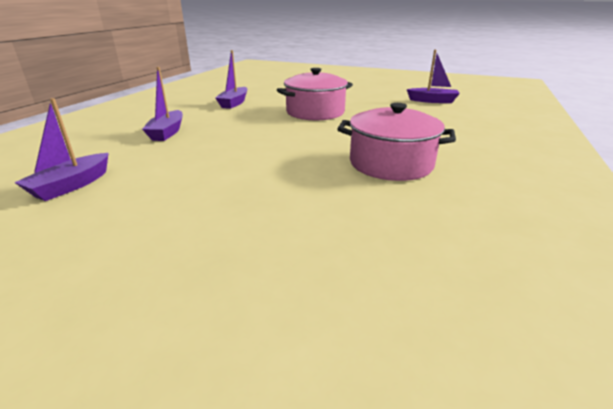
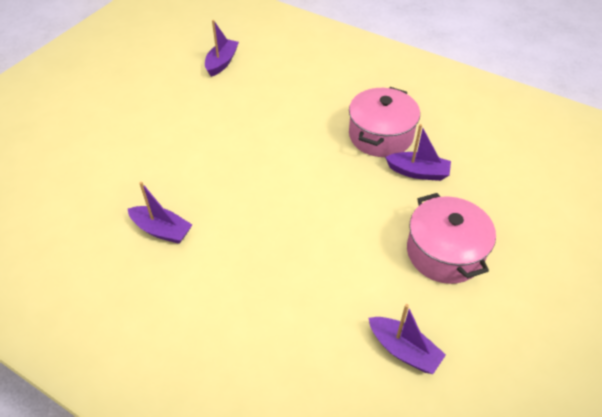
camera: 80 degrees left, 20 degrees up
(167, 132) = (268, 293): purple boat -> purple boat (418, 172)
(315, 112) = (231, 157): pink pot -> pink pot (444, 252)

